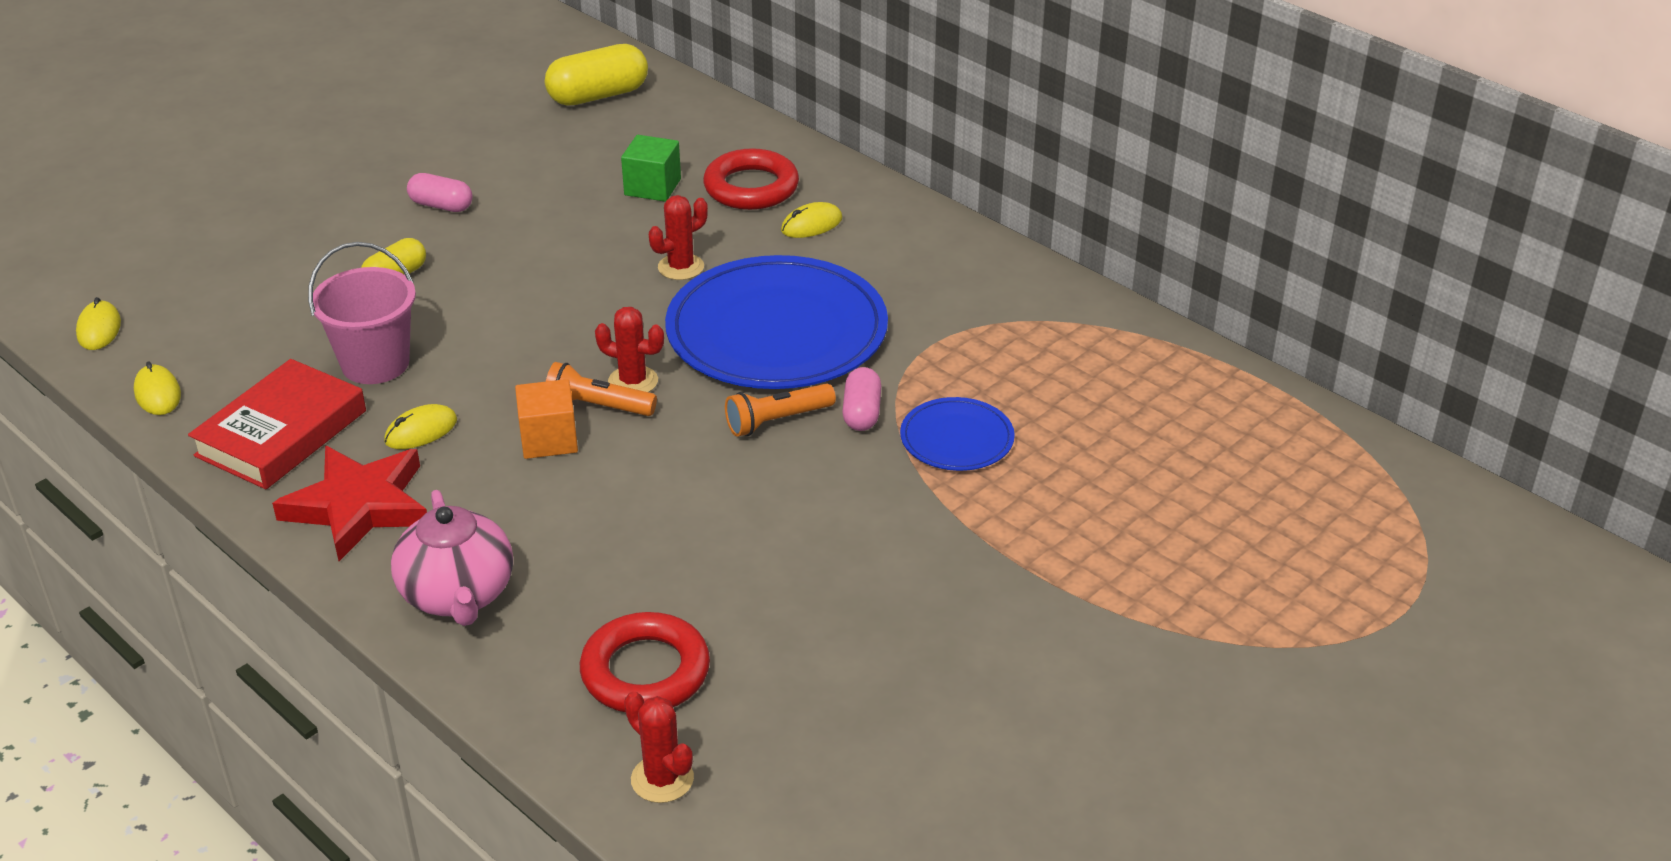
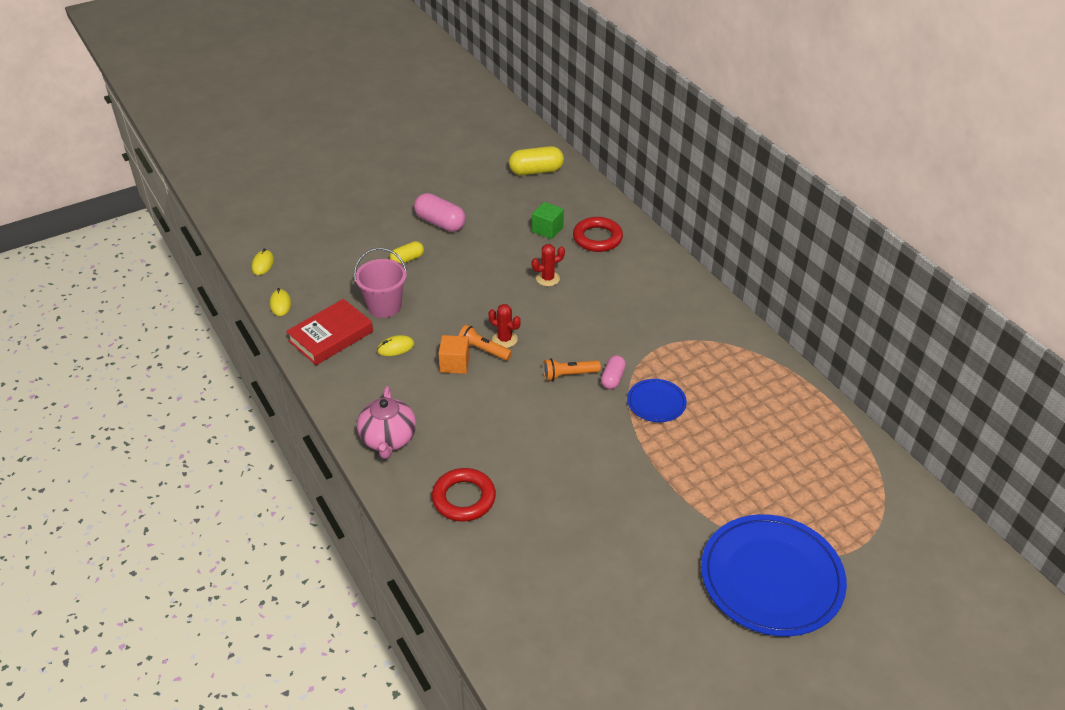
camera: 15 degrees right, 5 degrees up
(359, 506) = (356, 383): red star -> none
(441, 205) = (440, 223): pink capsule -> pink capsule, size x1.66
(662, 779) = (455, 556): red cactus -> none
(777, 331) = (584, 324): blue plate -> blue plate (771, 578)
(811, 225) = (621, 265): yellow mouse -> none

